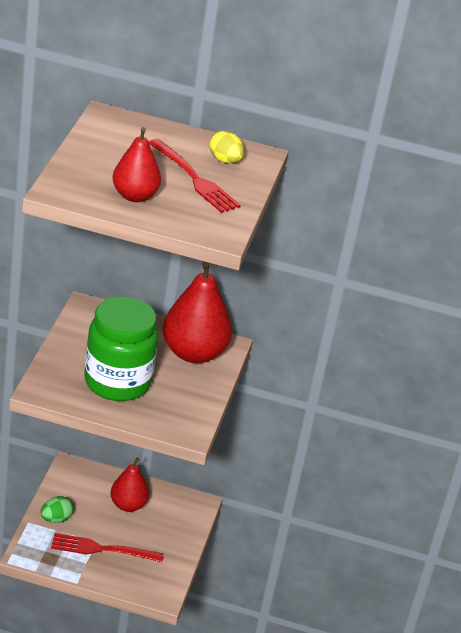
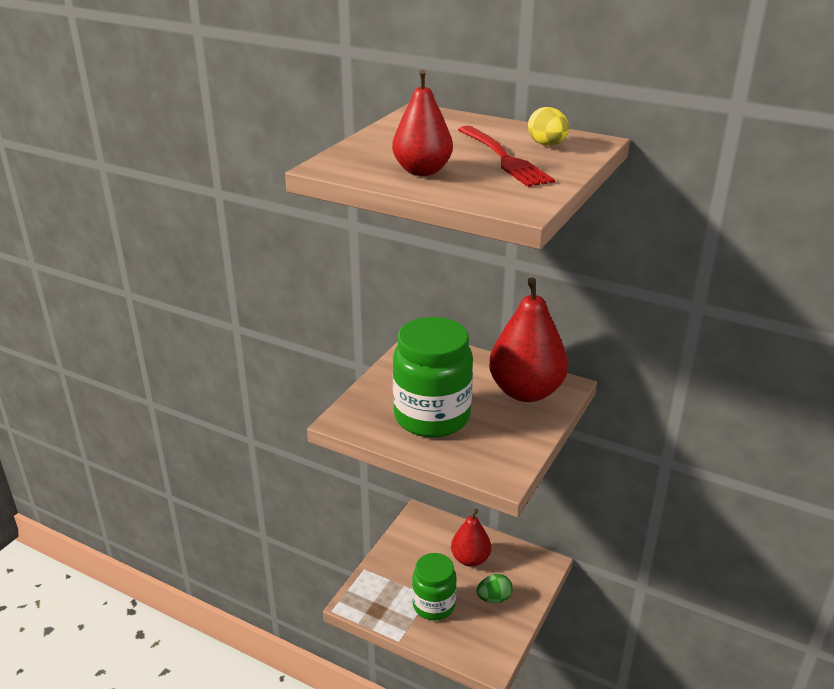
camera: 20 degrees right, 5 degrees down
(56, 519) = (393, 568): green egg -> green egg (494, 598)
(102, 549) = (434, 605): red fork -> green jar

